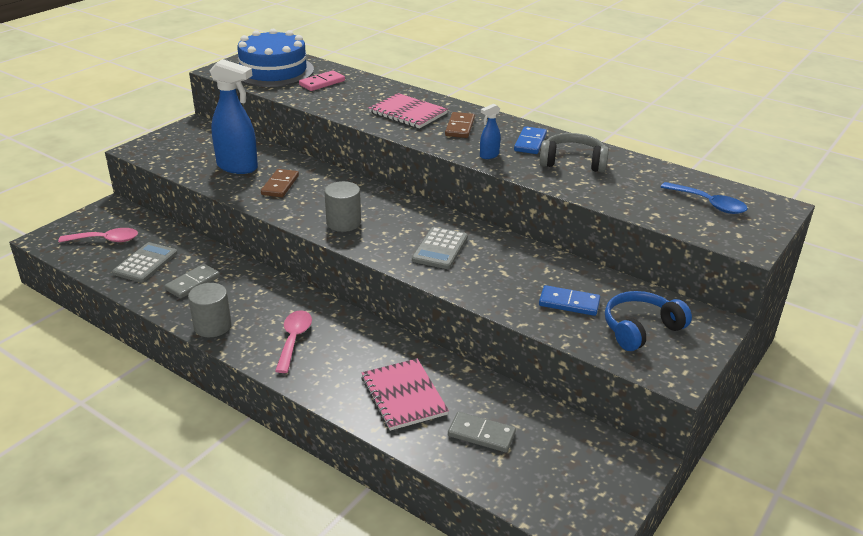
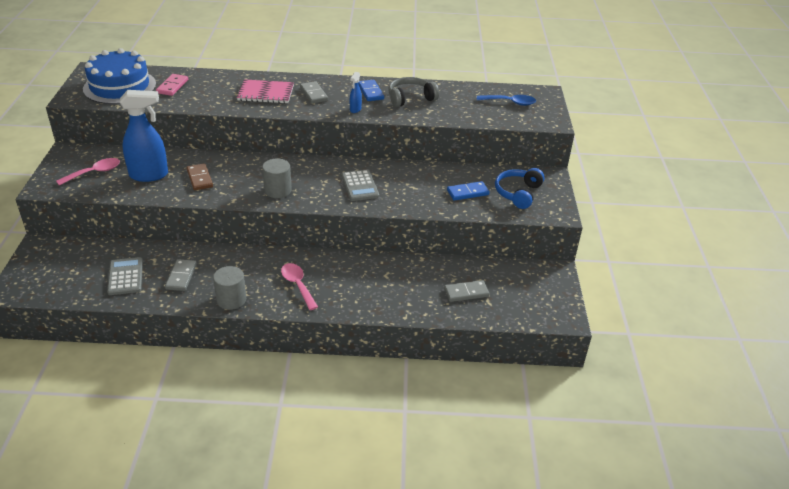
camera: 35 degrees left, 5 degrees up
(106, 240) = (69, 272): pink spoon -> pink spoon (94, 172)
(404, 396) = (402, 290): pink notebook -> none
(460, 127) = (314, 94): brown domino -> grey domino

